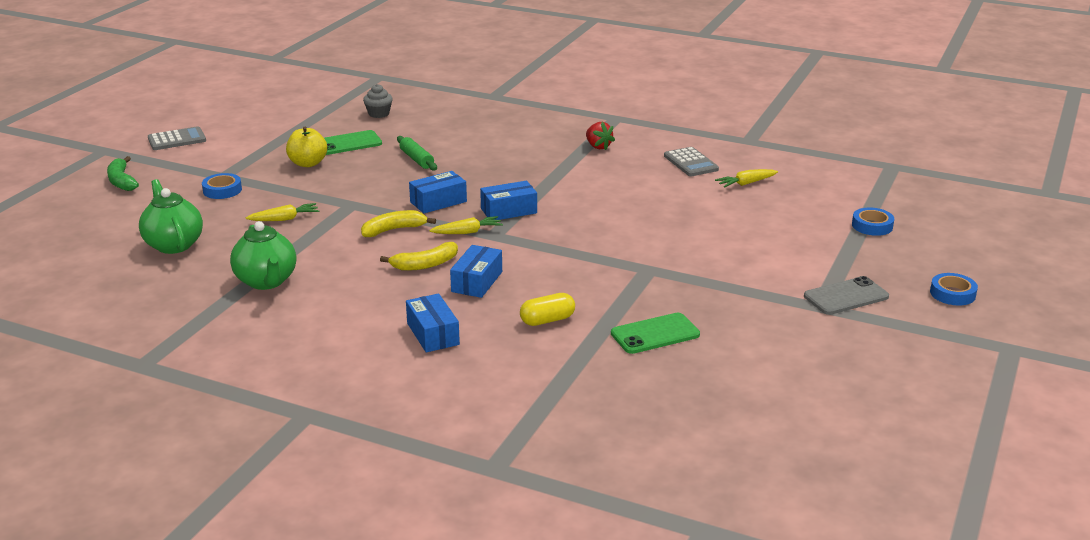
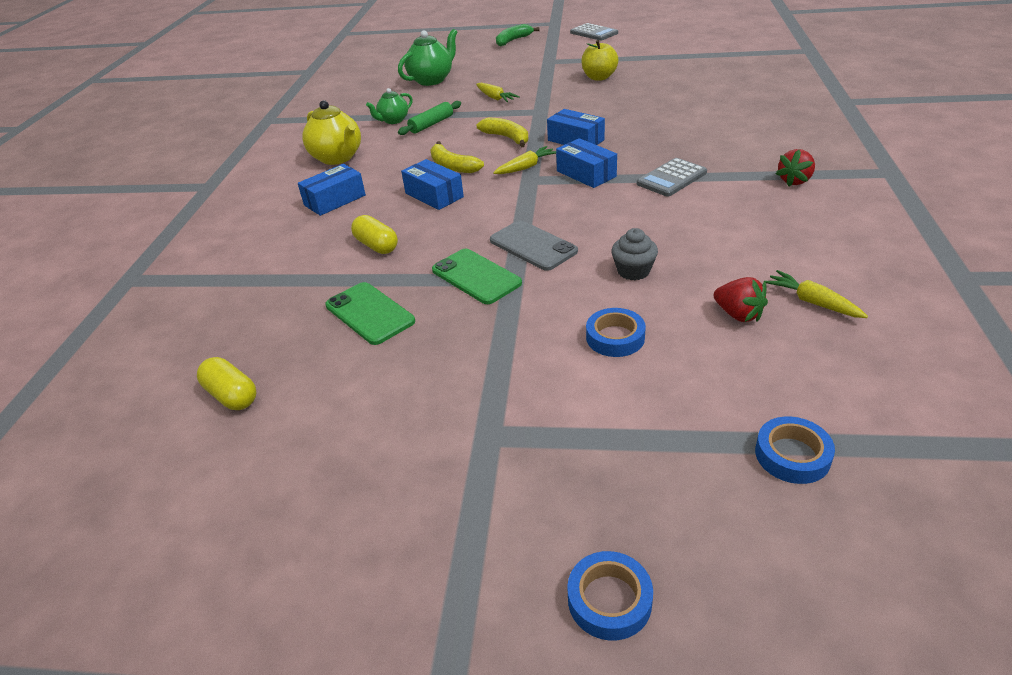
camera: 75 degrees right, 10 degrees up
(222, 190) = (525, 68): blue tape -> blue tape (615, 337)
(266, 281) = (393, 120): green teapot -> green teapot, size x0.61
(328, 324) = (337, 158): none -> yellow teapot
(348, 143) = (653, 79): green phone -> green phone (476, 277)
(378, 114) = (729, 72): grey cupcake -> grey cupcake (633, 271)
(416, 159) = (653, 110): green rolling pin -> green rolling pin (431, 124)
(467, 232) = (526, 167): yellow carrot -> yellow carrot turned 90 degrees counterclockwise
(477, 282) = (434, 195): blue box -> blue box turned 45 degrees clockwise
(691, 163) = (826, 247): grey calculator -> grey calculator (671, 178)
(729, 404) = (232, 395): none -> yellow capsule
(745, 206) = (738, 314): none -> red strawberry
(846, 296) = (530, 457): grey phone -> grey phone (533, 246)

